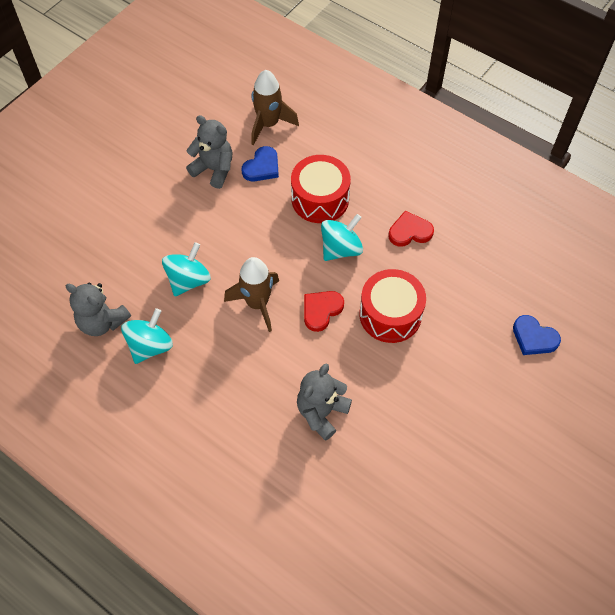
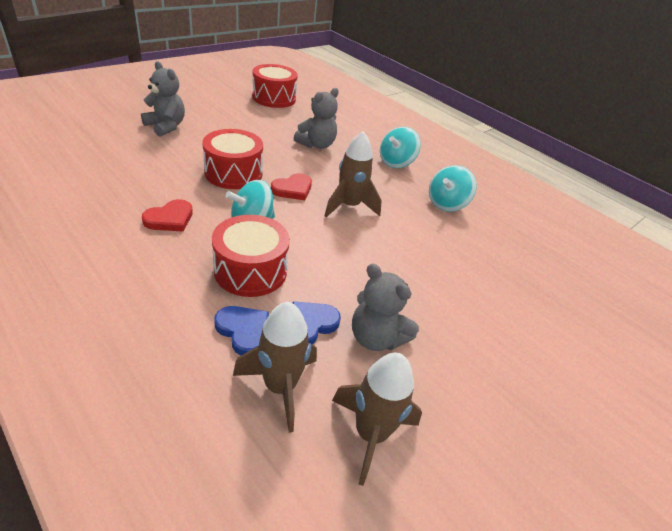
camera: 175 degrees left, 20 degrees down
(102, 322) = (492, 228): grey teddy bear -> grey teddy bear (166, 126)
(188, 280) = (413, 237): turquoise spinning top -> turquoise spinning top (396, 162)
(211, 113) = (370, 434): none -> brown rocket
(409, 231) = (170, 219): red heart -> red heart turned 45 degrees counterclockwise
(424, 528) = (274, 98): none -> red drum
(534, 337) = (126, 136): blue heart -> blue heart (244, 331)

